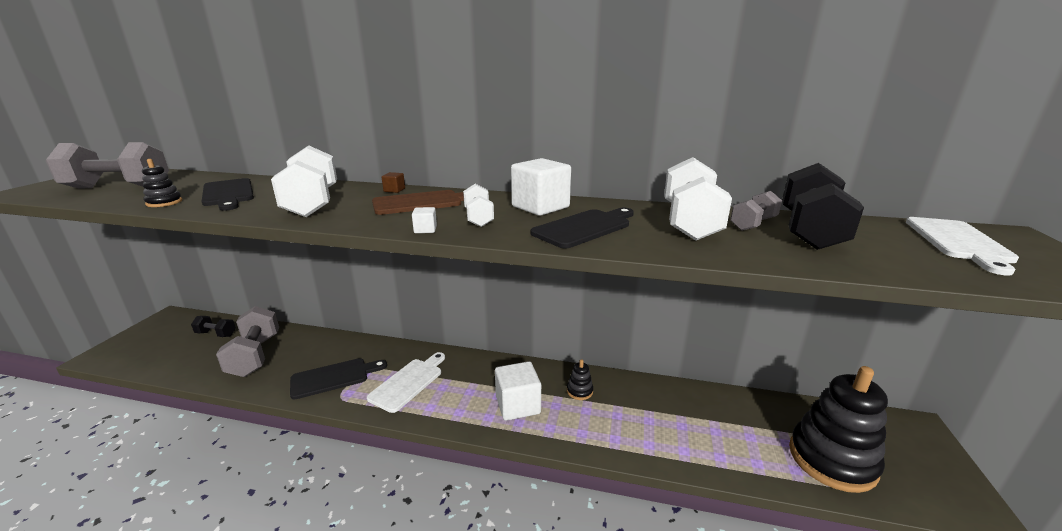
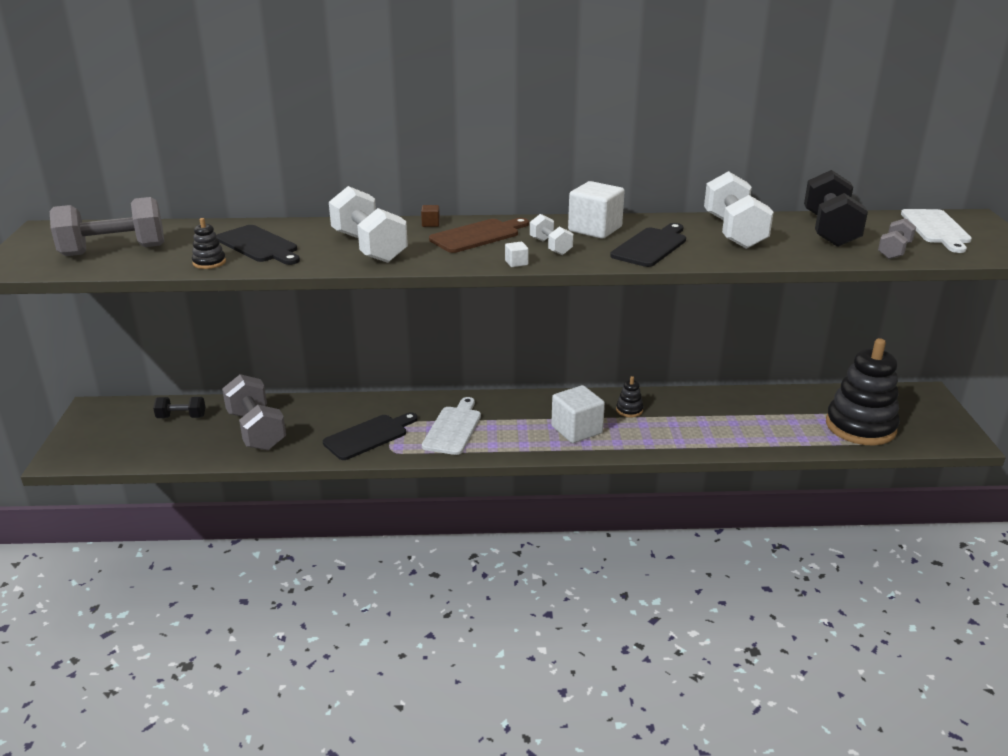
camera: 15 degrees left, 5 degrees up
(753, 224) = (785, 228): grey dumbbell -> grey dumbbell (894, 251)

